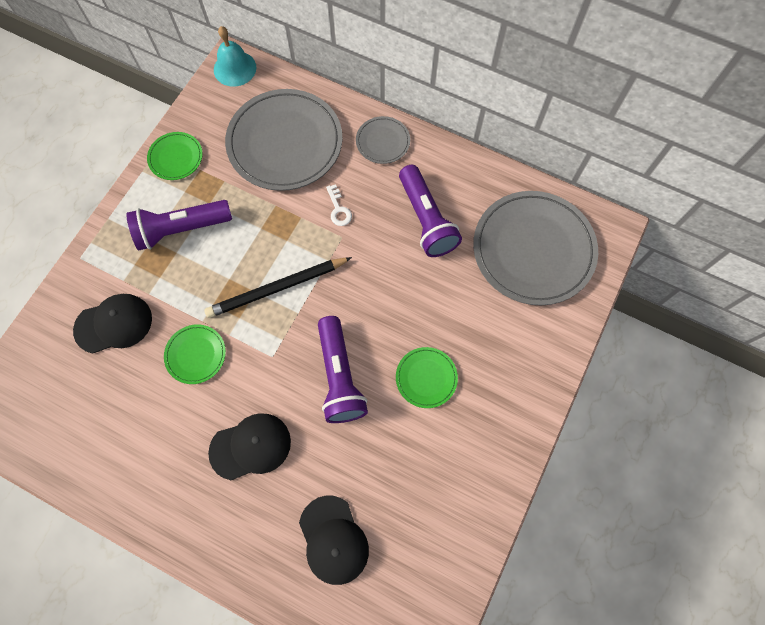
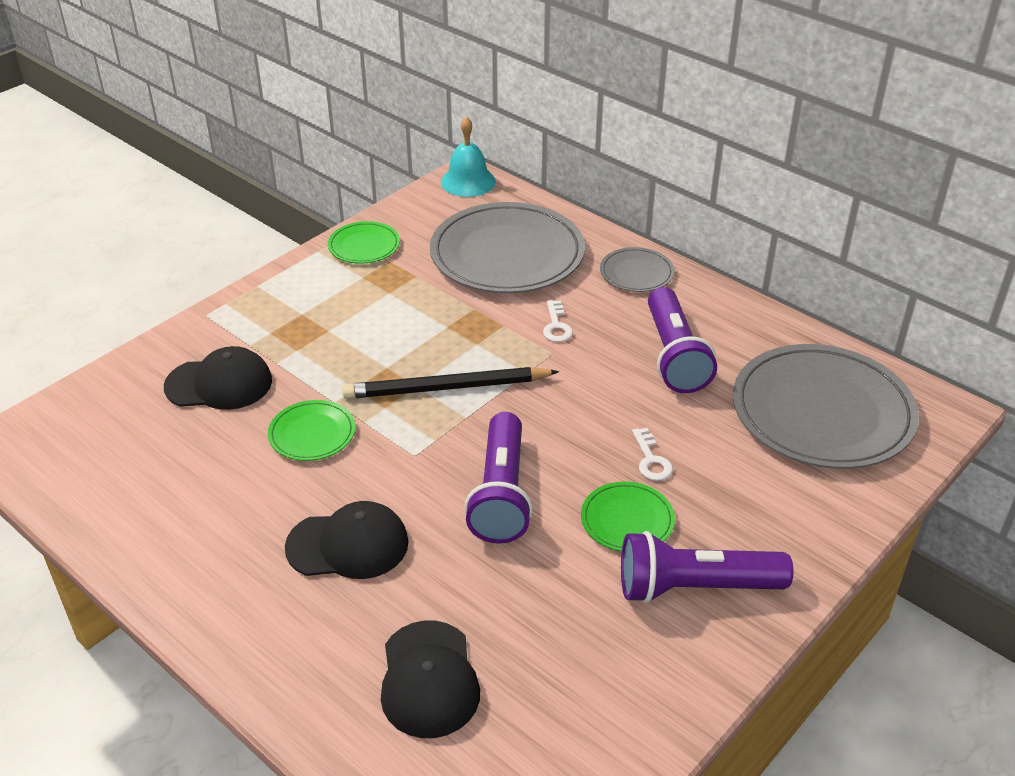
camera: 15 degrees right, 30 degrees down
(181, 229) = (343, 311): purple flashlight -> purple flashlight (695, 588)
(430, 321) = (651, 460): none -> white key

